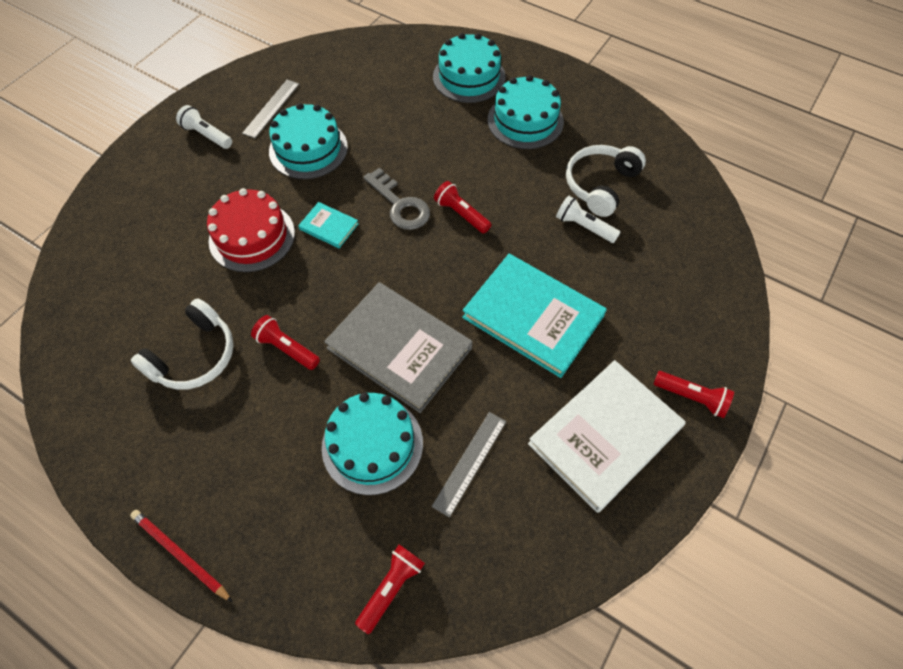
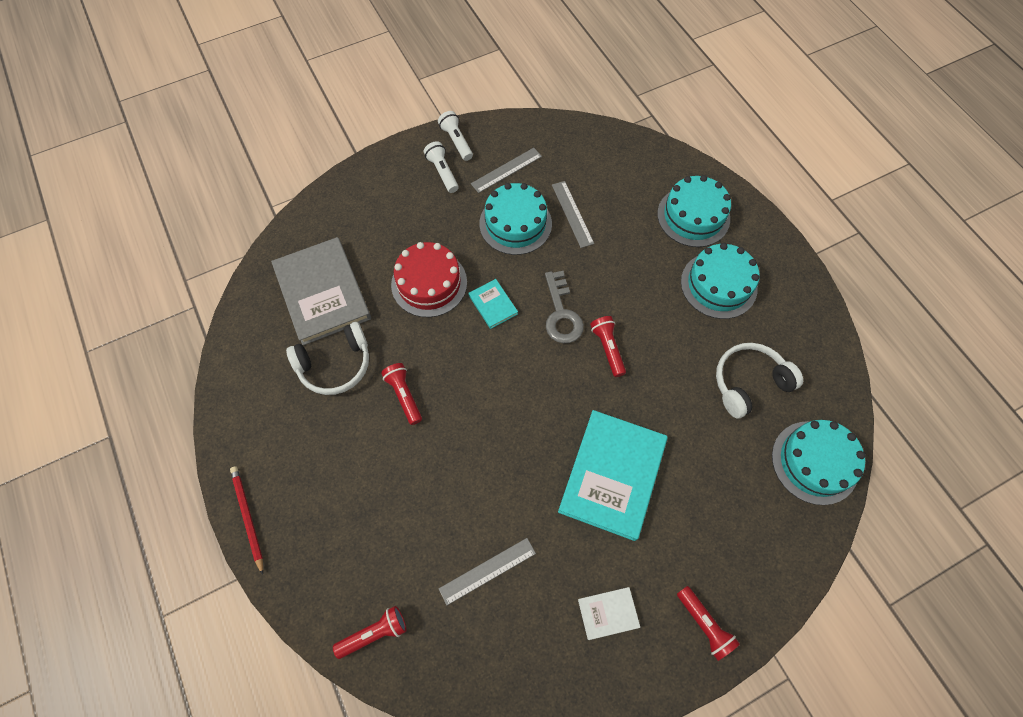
camera: 30 degrees right, 5 degrees up
(358, 119) = (572, 214): none -> grey ruler
(372, 445) = (423, 512): turquoise cake -> turquoise cake (814, 462)
(399, 348) = (488, 443): grey book -> grey book (322, 293)
(533, 317) = (612, 475): turquoise book -> turquoise book turned 45 degrees clockwise
(584, 227) = (708, 415): white flashlight -> white flashlight (456, 141)
(604, 436) = (608, 613): white book -> white book, size x0.45

